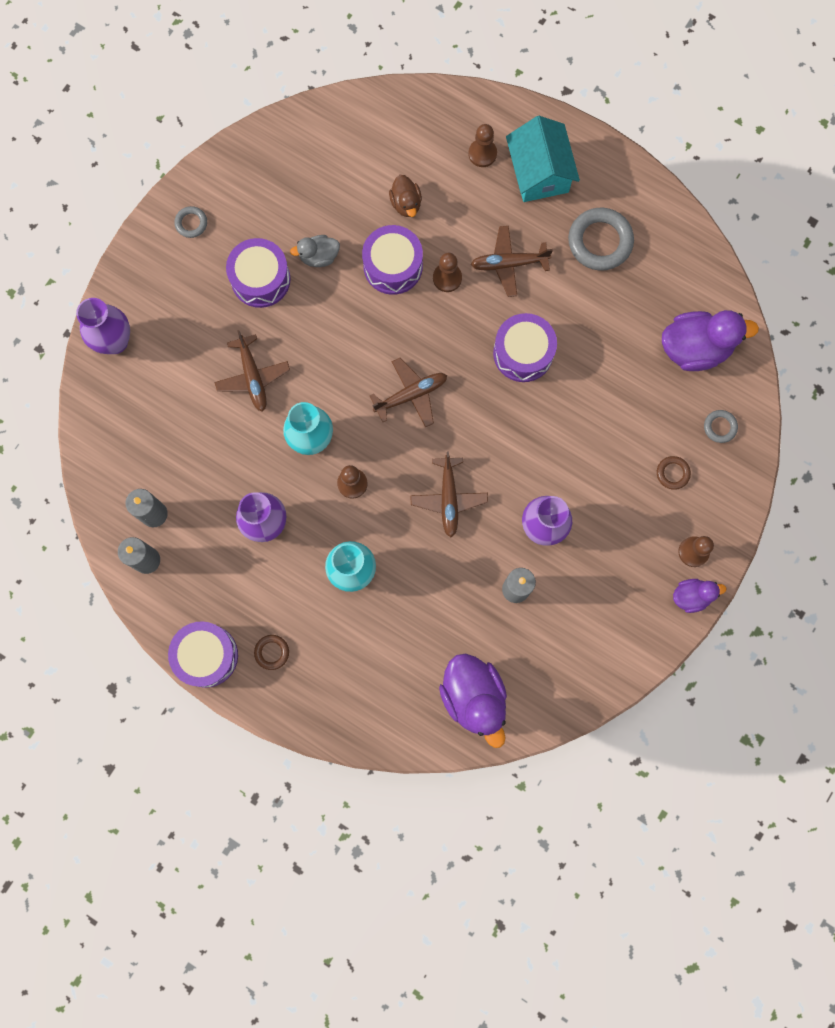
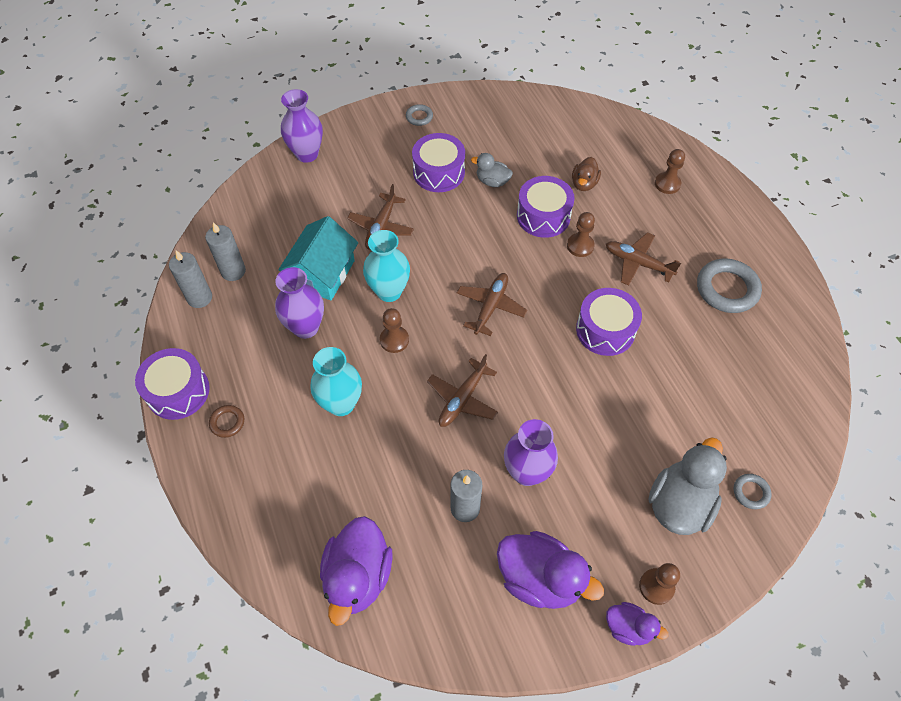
camera: 35 degrees right, 20 degrees down
(411, 395) = (490, 306): brown plane -> brown plane turned 75 degrees counterclockwise
(539, 172) = (706, 218): turquoise house -> turquoise house (323, 273)
(672, 473) = (679, 503): brown ring -> grey duck
(695, 348) = (765, 414): purple duck -> purple duck (540, 578)

